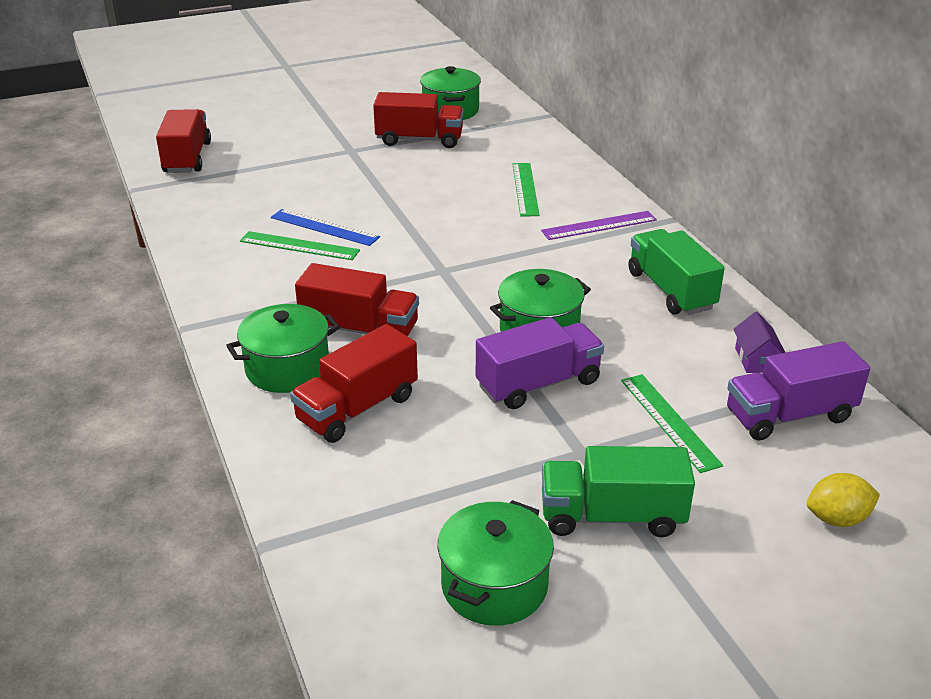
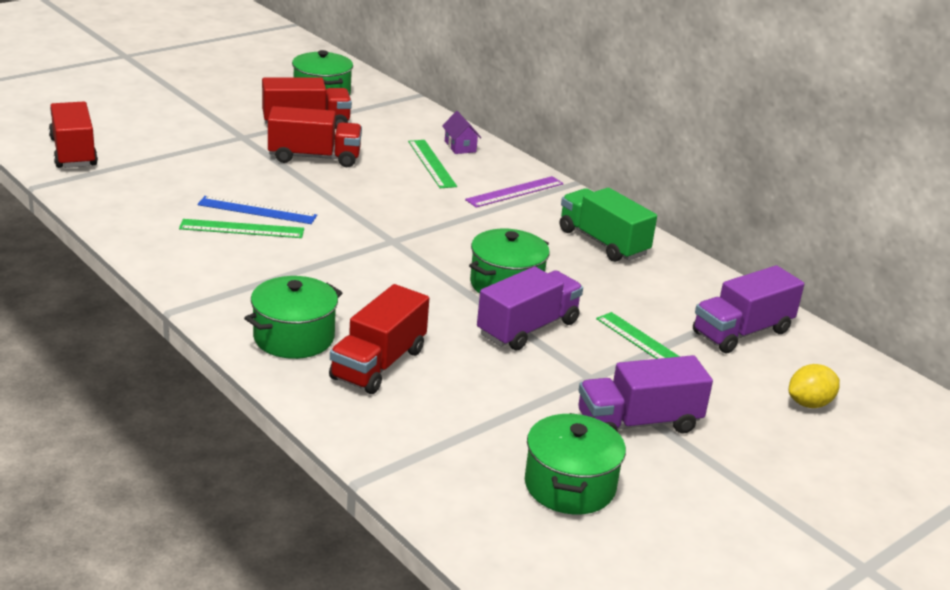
camera: 20 degrees left, 5 degrees down
(360, 330) = (343, 298): red truck -> red truck (314, 157)
(611, 516) = (638, 423): green truck -> purple truck
(755, 359) = (697, 292): purple house -> purple house (460, 146)

